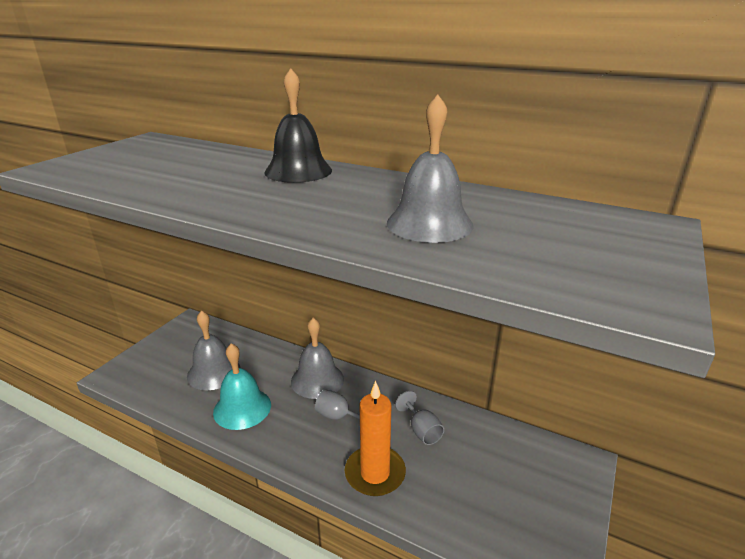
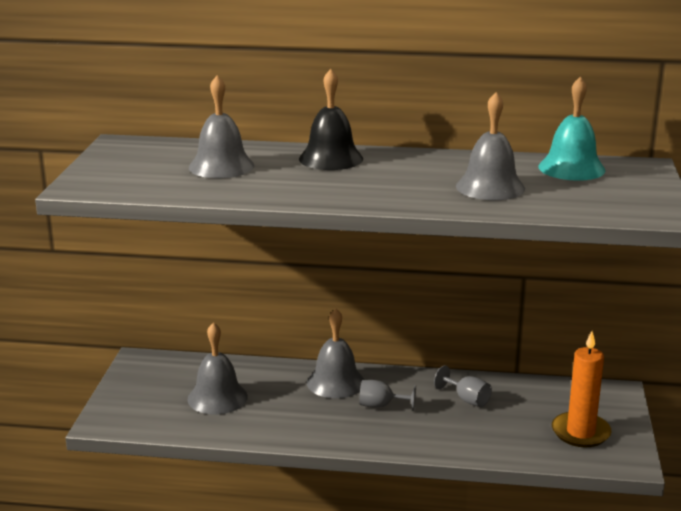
camera: 20 degrees left, 5 degrees down
(191, 166) = (221, 166): none -> grey bell
(242, 408) = (278, 419): turquoise bell -> turquoise bell (571, 168)
(375, 473) = (446, 436): orange candle -> orange candle (580, 432)

